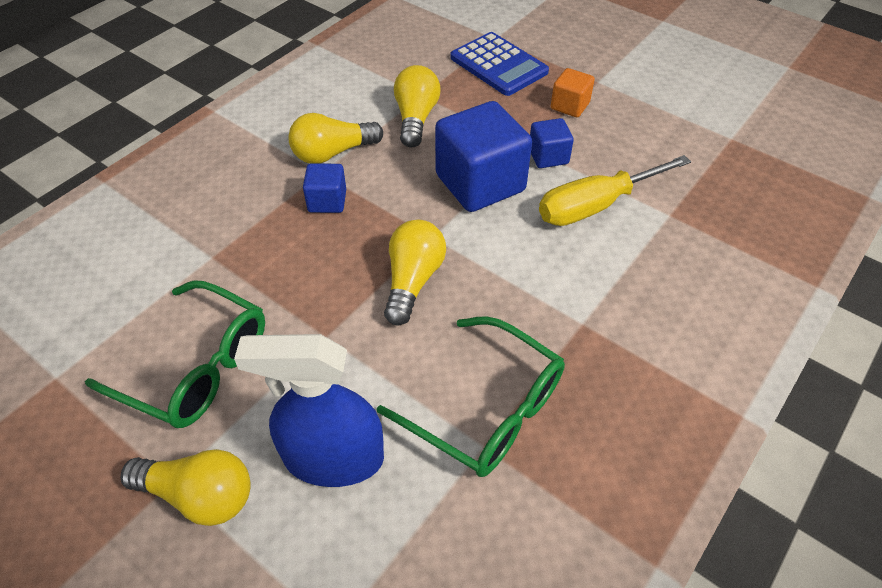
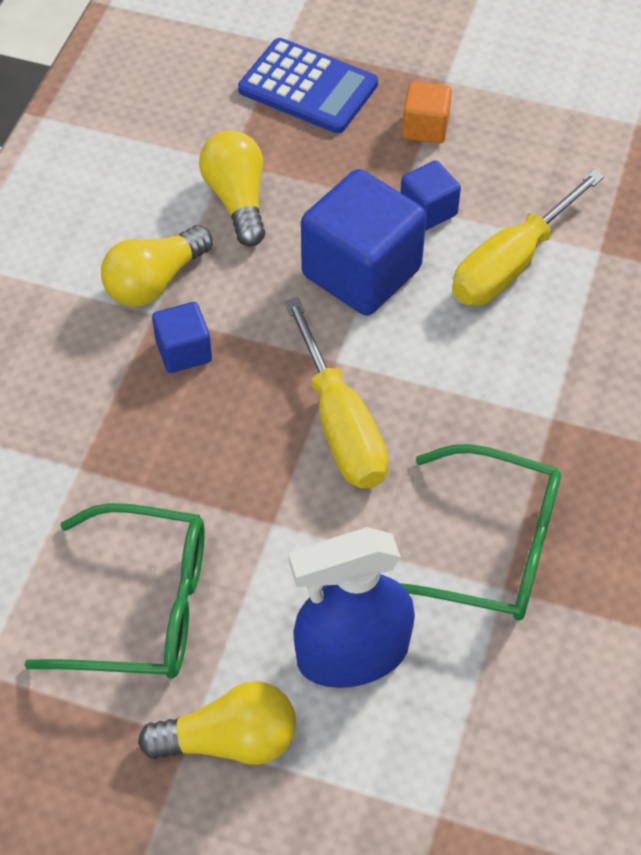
camera: 20 degrees left, 5 degrees up
(413, 281) = (340, 424): yellow light bulb -> yellow screwdriver

